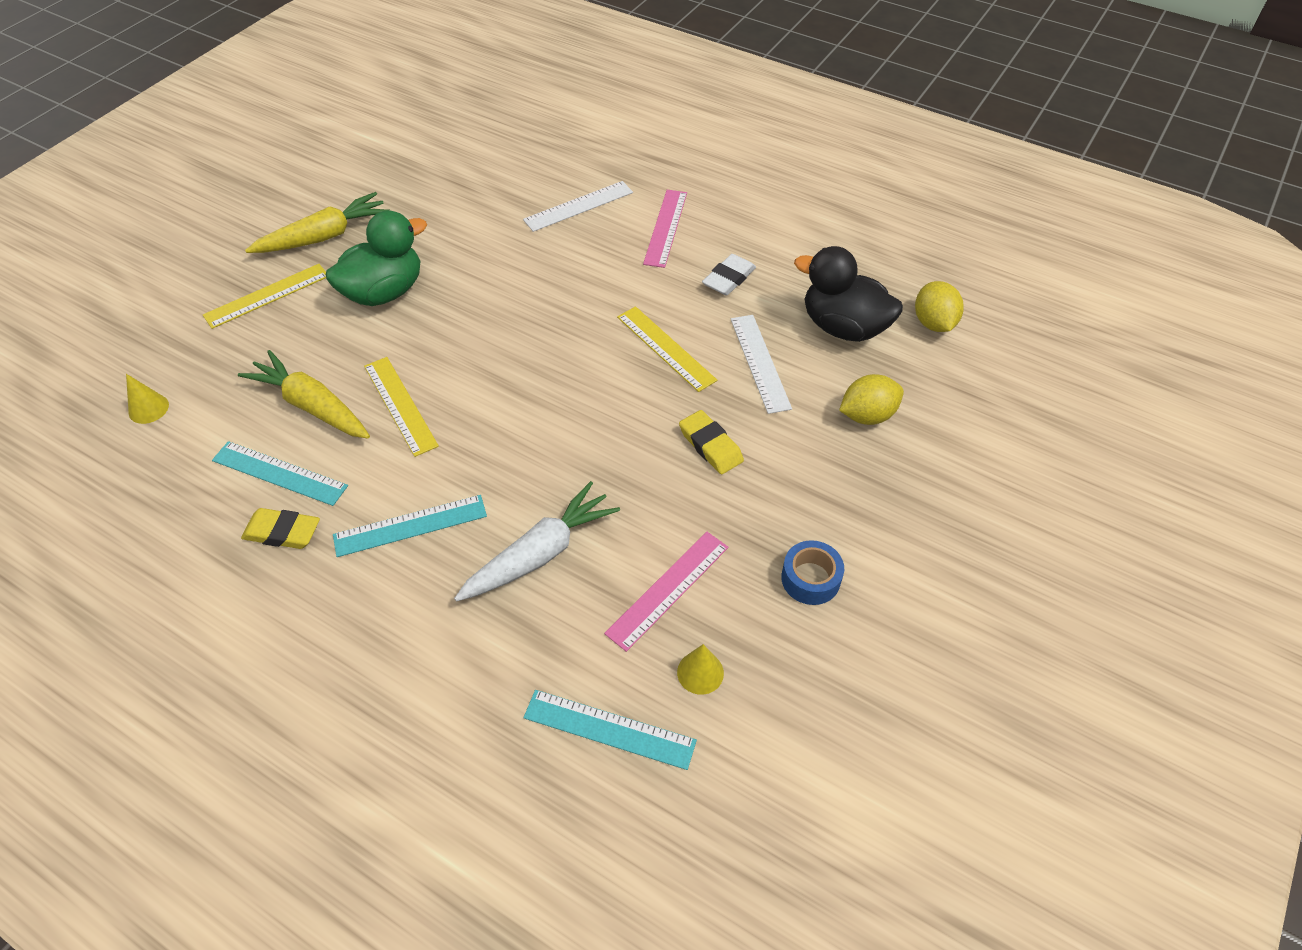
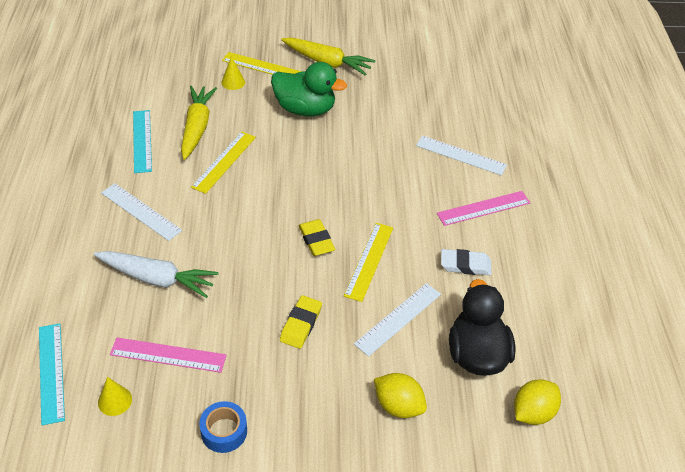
camera: 55 degrees right, 5 degrees down
(148, 408) = (151, 71): yellow cone -> yellow cone (233, 82)
(282, 532) = (104, 163): yellow eraser -> yellow eraser (316, 240)
(410, 525) = (141, 211): turquoise ruler -> white ruler

